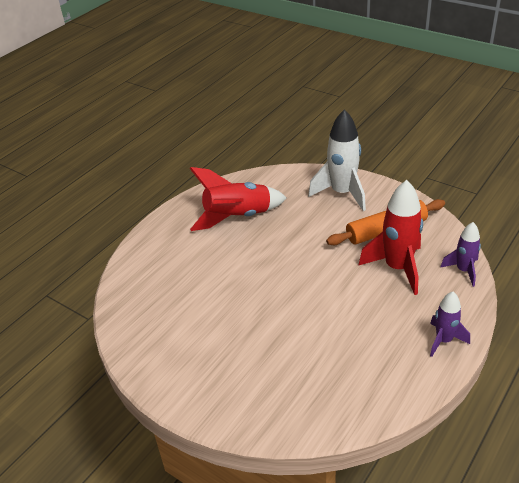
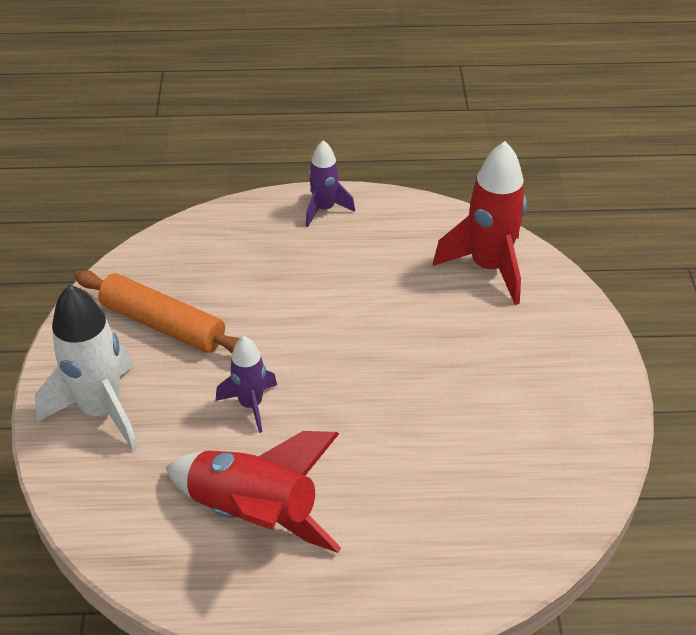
camera: 130 degrees left, 5 degrees up
(397, 268) = (235, 284): red rocket -> red rocket (488, 267)
(463, 270) = (196, 230): purple rocket -> purple rocket (251, 405)

